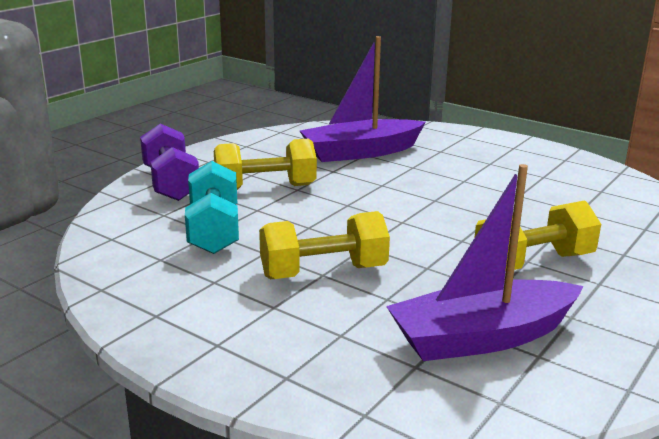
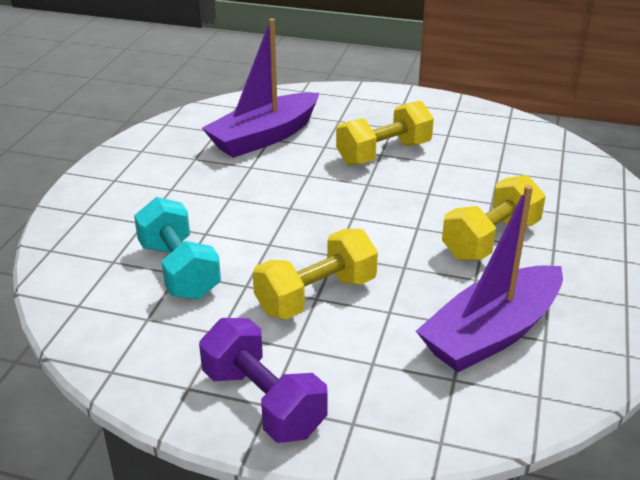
camera: 20 degrees left, 10 degrees up
(170, 183) = (93, 219): purple dumbbell -> purple dumbbell (263, 402)
(265, 188) = (197, 204): yellow dumbbell -> yellow dumbbell (384, 153)

